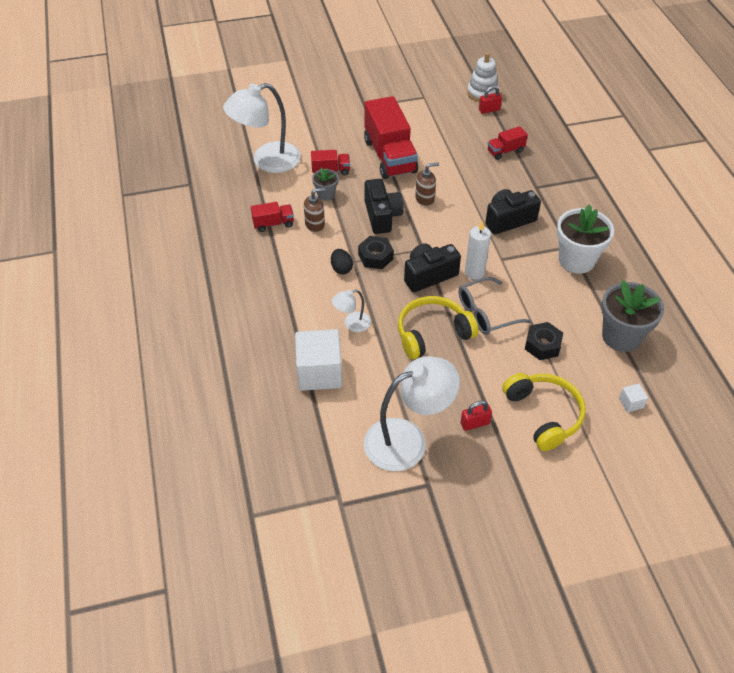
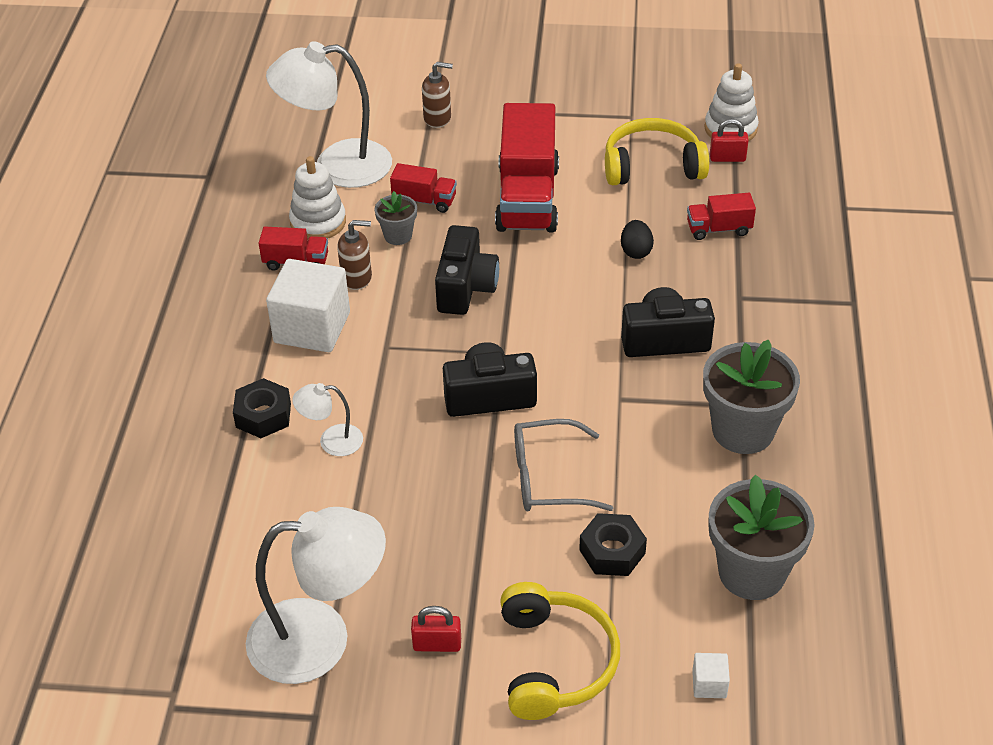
camera: 20 degrees right, 5 degrees down
(274, 197) = (318, 222): none -> white stacking toy
(319, 372) = (244, 502): white cube -> white cube (312, 327)
(341, 268) = (361, 353): black egg -> black egg (636, 251)
(375, 257) = (422, 348): black nut -> black nut (263, 415)
(425, 199) = (547, 276): brown soap dispenser -> brown soap dispenser (437, 118)
(432, 333) = (446, 487): yellow headphones -> yellow headphones (652, 166)
(474, 272) = (564, 409): white candle -> none
(576, 260) = (743, 430): white flower pot -> grey flower pot

